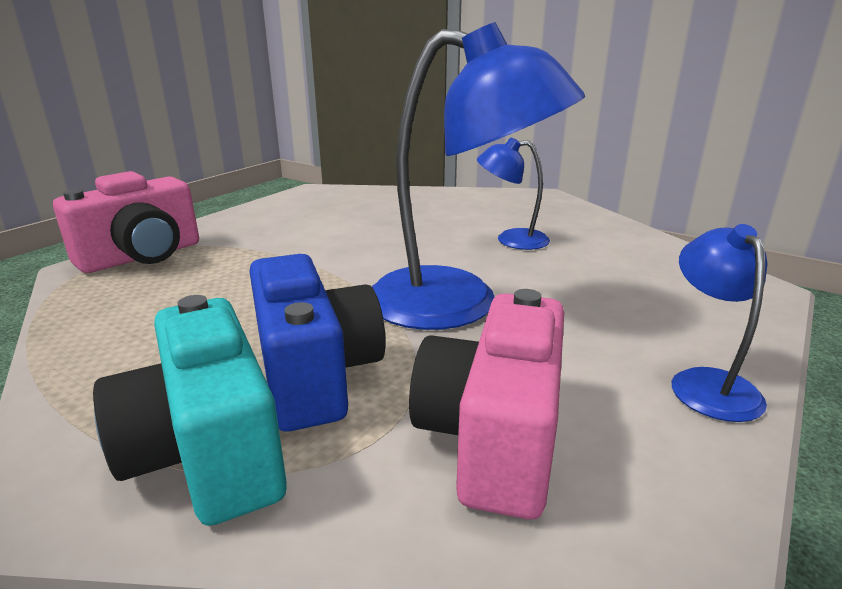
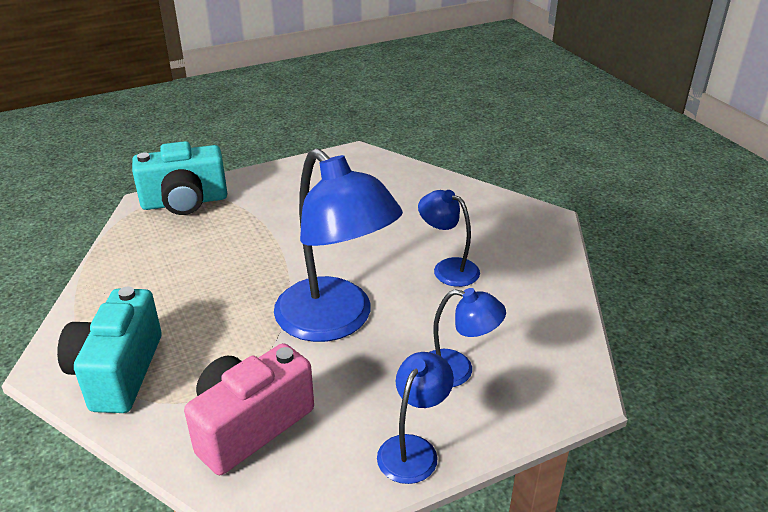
camera: 30 degrees right, 10 degrees up
(142, 256) = (185, 202): pink camera -> turquoise camera
(315, 374) = (202, 344): blue camera -> none
(637, 304) = (457, 370): none -> blue lamp

